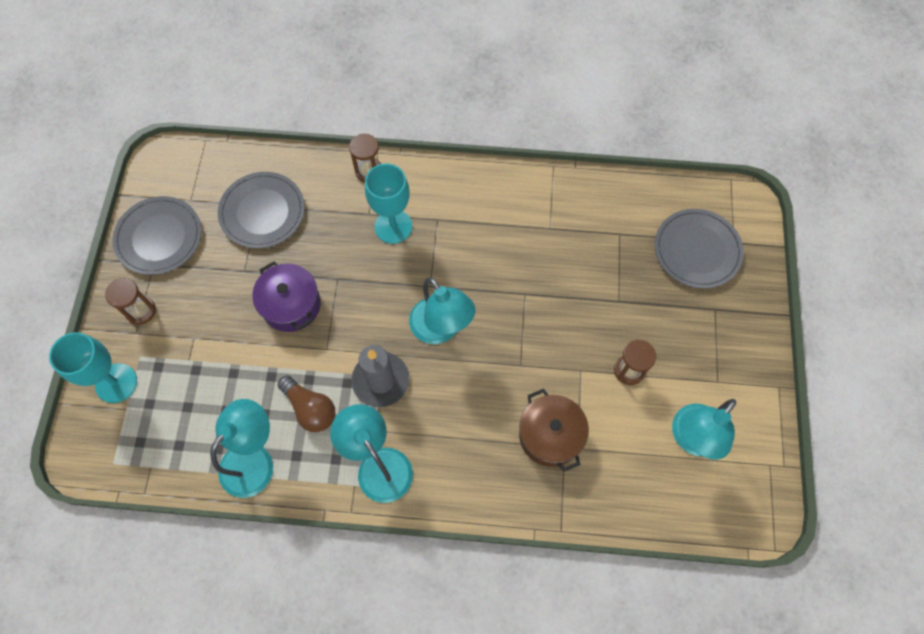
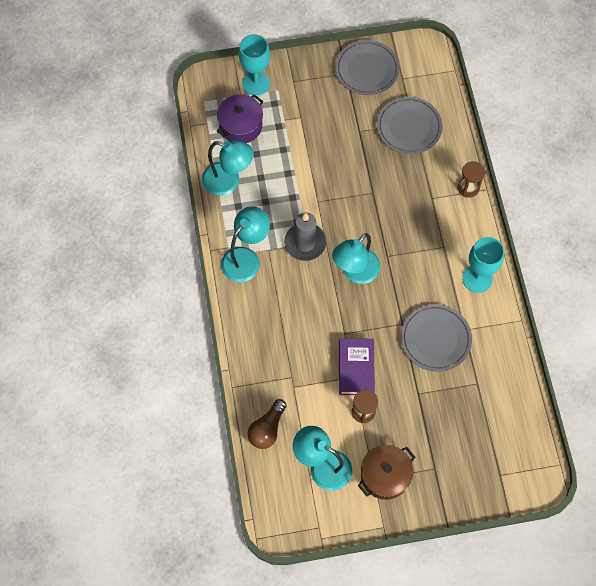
camera: 75 degrees right, 0 degrees up
(141, 311) = (309, 79): brown hourglass -> none
(291, 305) = (343, 169): purple pot -> purple pot (241, 126)
(310, 409) = (272, 204): brown light bulb -> brown light bulb (267, 429)
(393, 226) = (427, 218): turquoise goblet -> turquoise goblet (477, 278)
(550, 435) = (297, 365): brown pot -> brown pot (385, 475)
(570, 364) = (356, 368): none -> purple book
(697, 250) = (482, 446): grey plate -> grey plate (435, 339)

